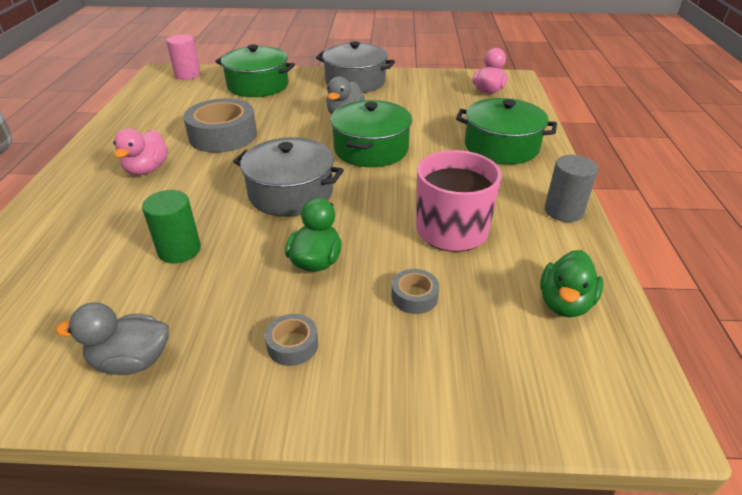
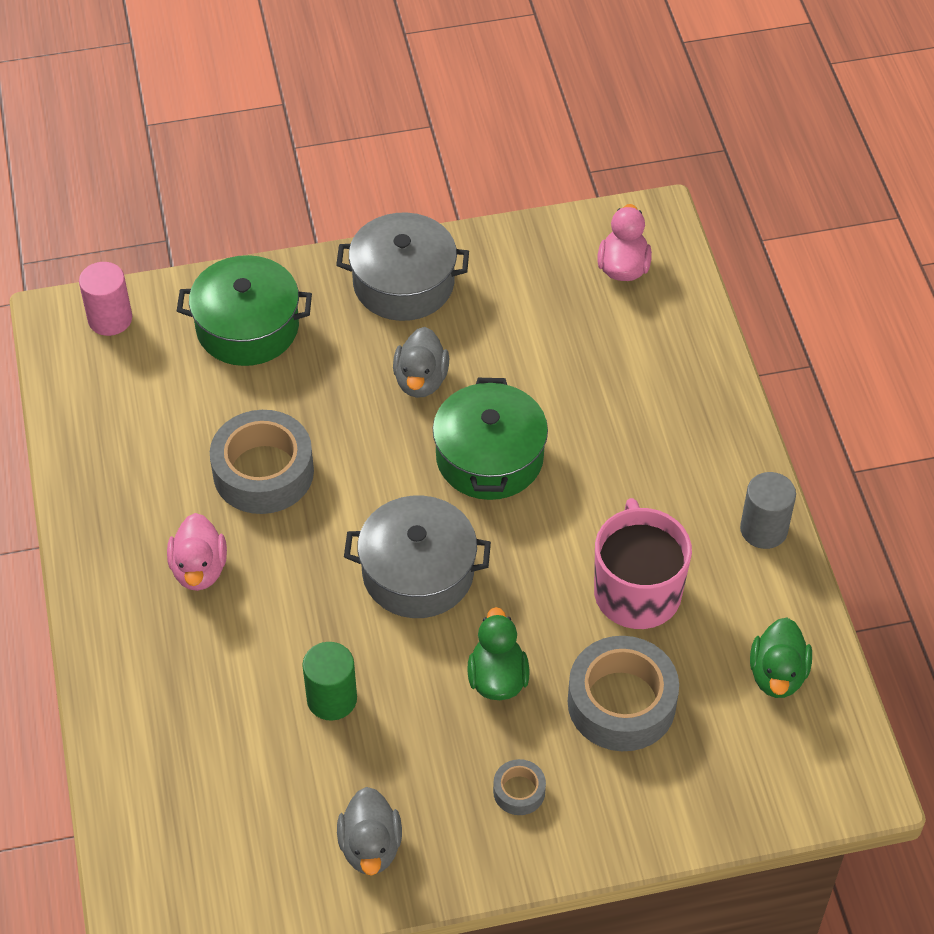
camera: 15 degrees left, 15 degrees up
(132, 361) = (370, 847): grey duck -> grey duck turned 75 degrees counterclockwise
(414, 297) = (621, 703): grey tape -> grey tape, size x2.14
(501, 146) = (667, 412): green pot -> none

